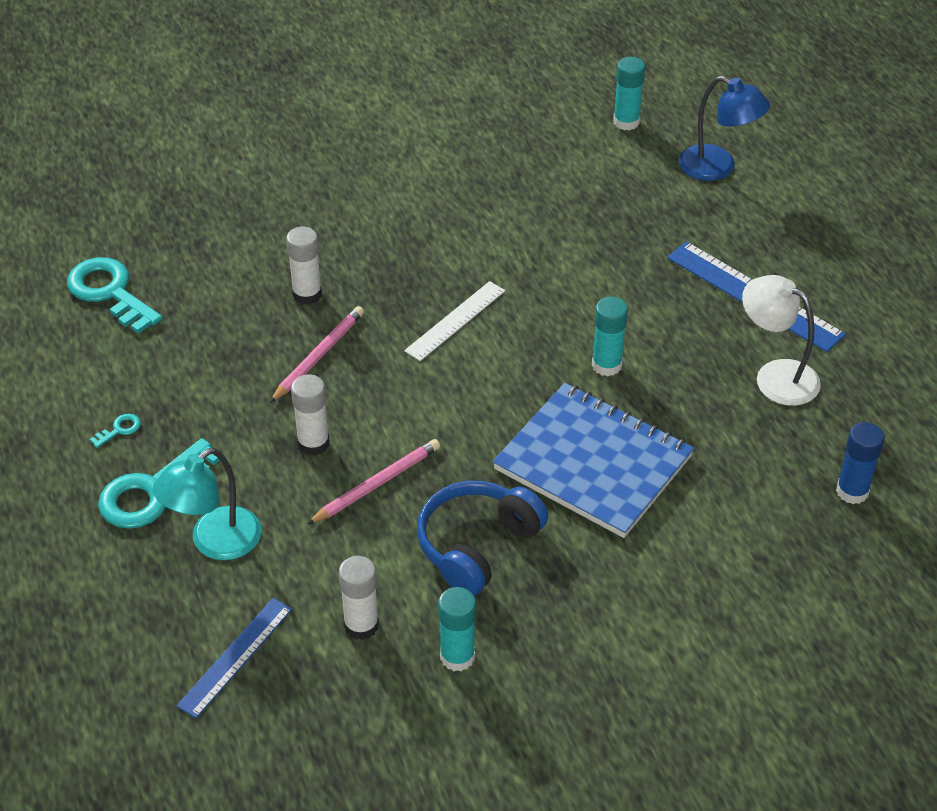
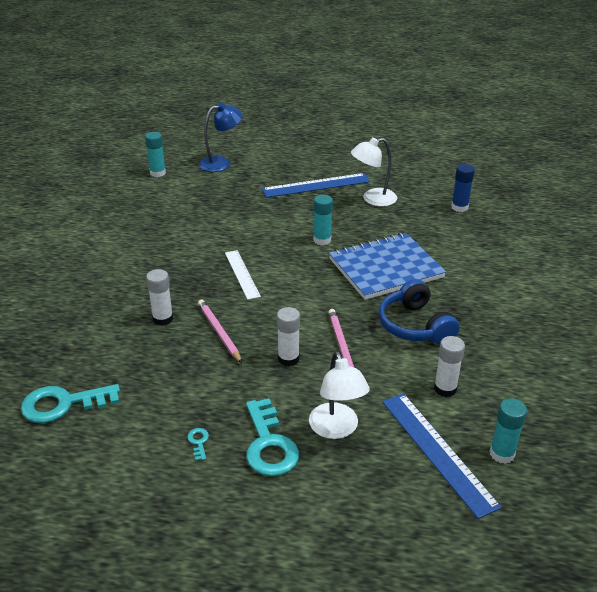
camera: 60 degrees left, 10 degrees down
(215, 542) = (336, 429): turquoise lamp -> white lamp
(236, 657) = (438, 451): blue ruler -> blue ruler, size x1.54
(457, 656) = (489, 360): turquoise glue stick -> turquoise glue stick (502, 454)

